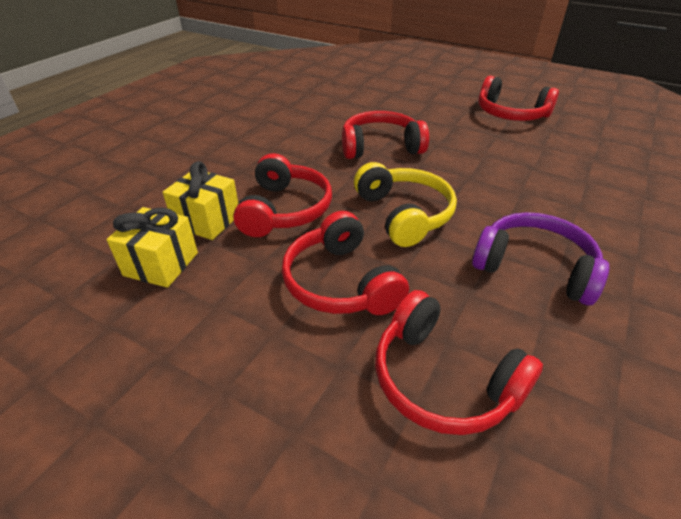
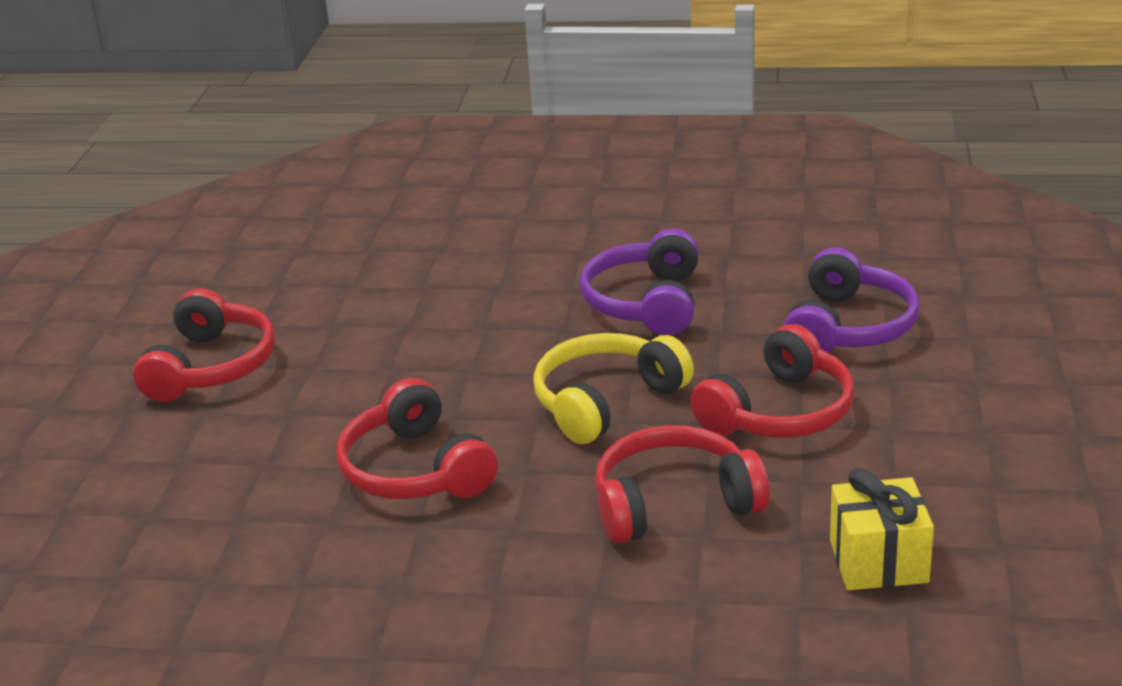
camera: 110 degrees left, 10 degrees down
(207, 221) = (758, 566): yellow gift -> none
(443, 379) = (849, 327): red headphones -> purple headphones

